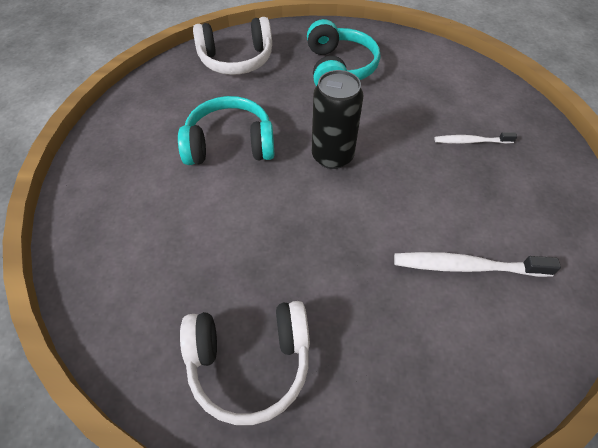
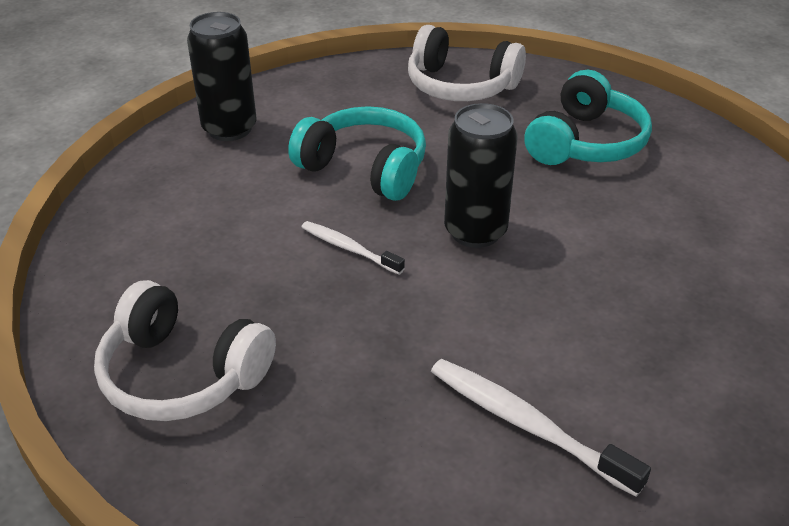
camera: 35 degrees right, 15 degrees down
(111, 157) = (229, 129): none -> black can
(471, 141) = (691, 299): white toothbrush -> white toothbrush (349, 248)

